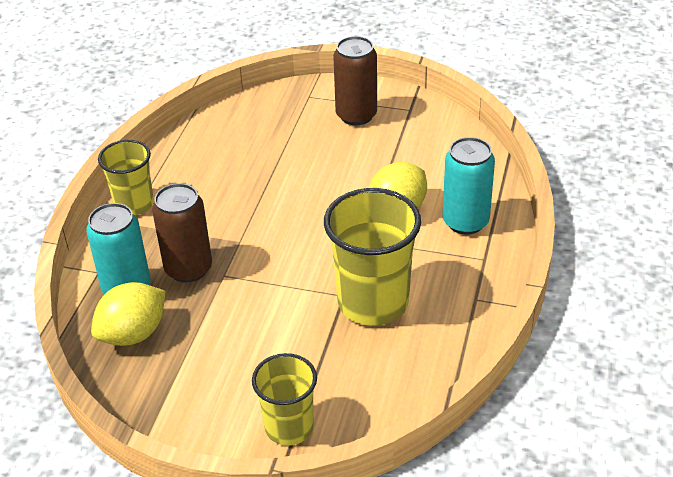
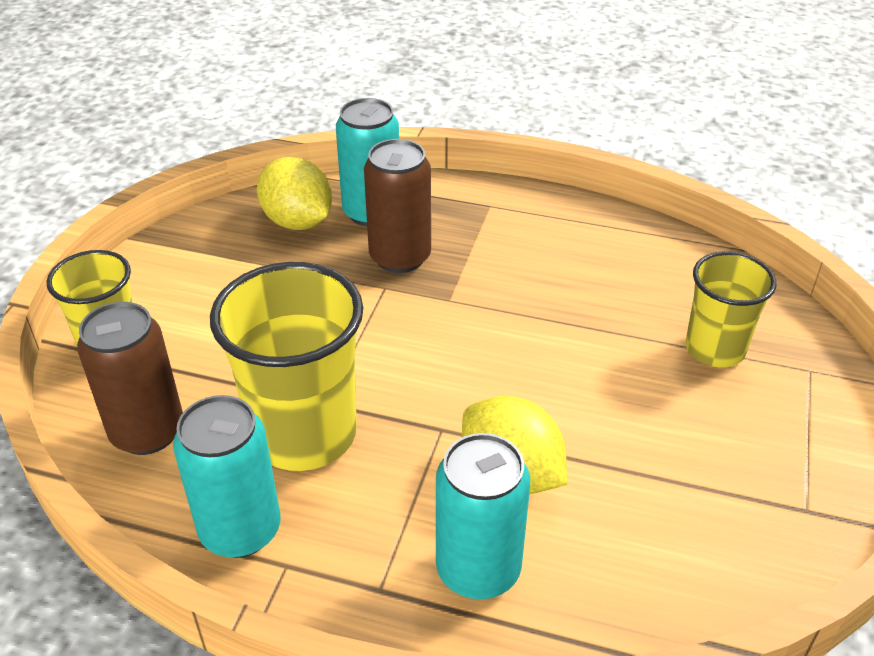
camera: 90 degrees right, 0 degrees up
(134, 204) = (525, 208): yellow cup -> yellow cup (715, 349)
(356, 115) = (768, 430): brown can -> brown can (147, 432)
(454, 322) = (240, 530): none -> turquoise can

